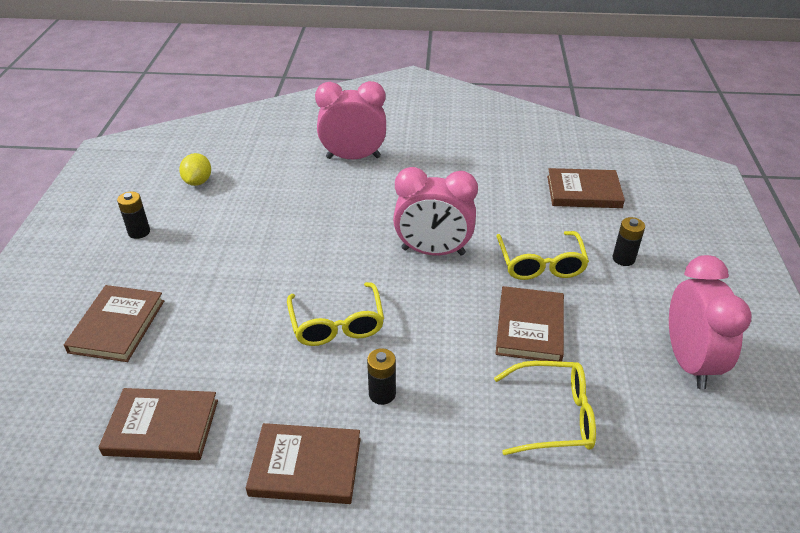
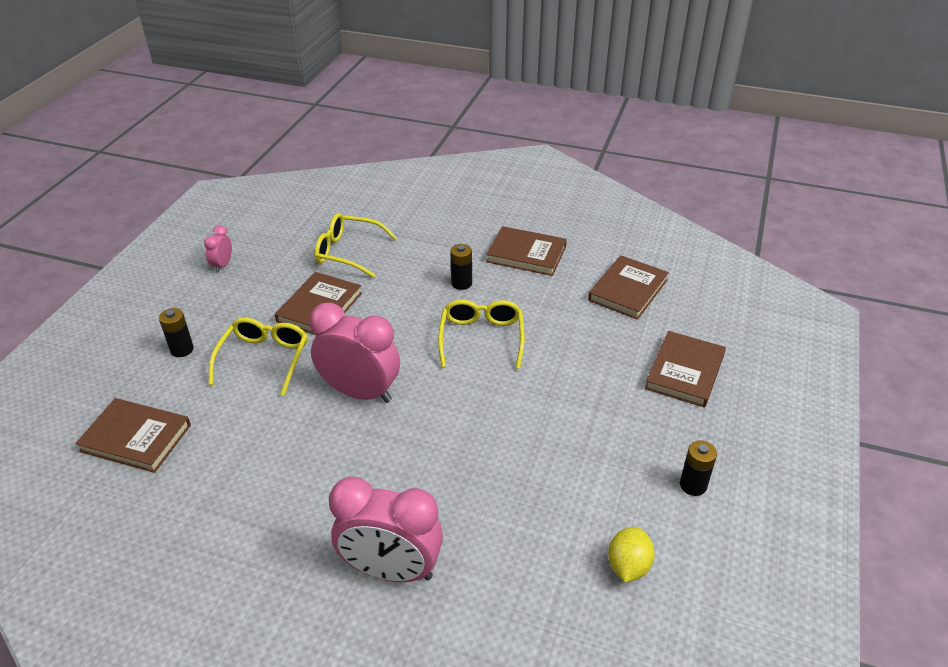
camera: 165 degrees left, 0 degrees up
(162, 427) = (628, 290): brown book -> brown book turned 75 degrees counterclockwise
(688, 362) = (222, 265): pink clock -> pink clock, size x0.46

